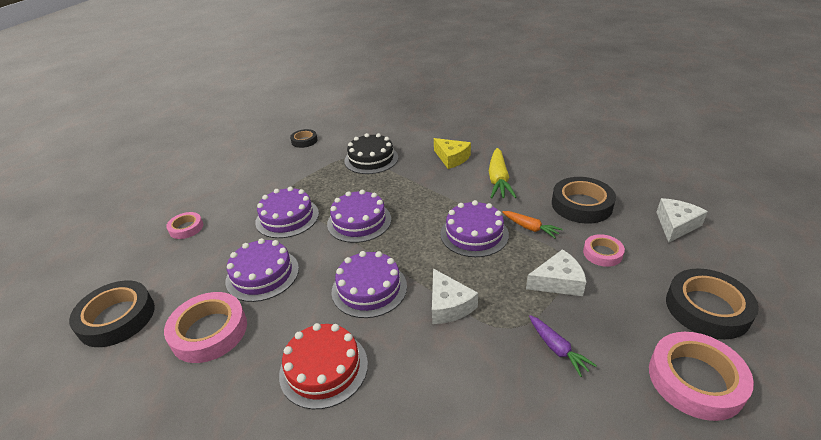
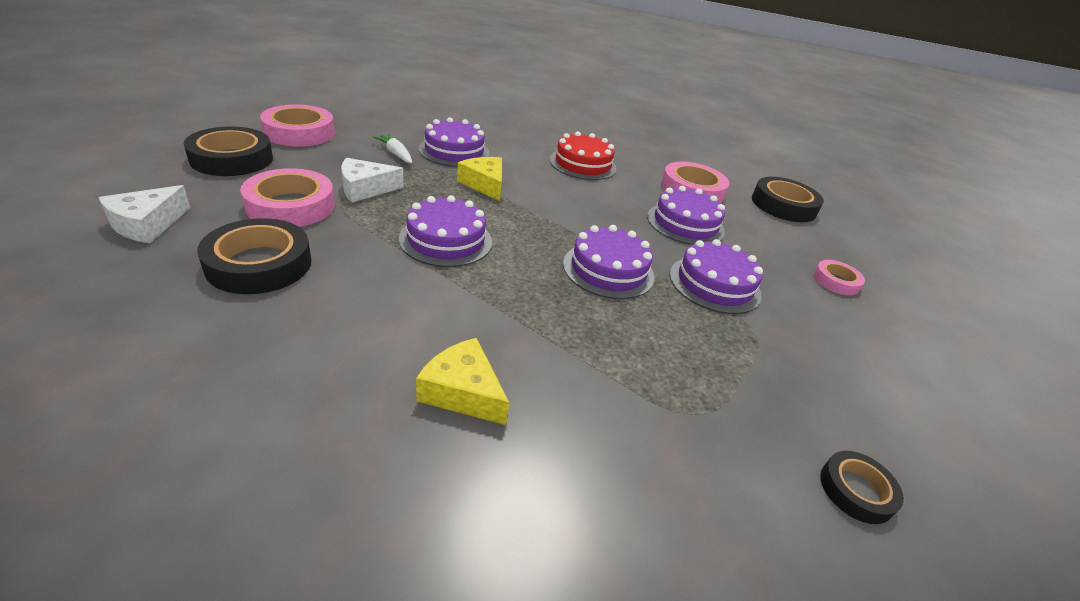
camera: 165 degrees right, 0 degrees up
(369, 288) = (566, 203): purple cake -> purple cake (454, 151)
(371, 159) = (647, 403): black cake -> none
(448, 305) = (484, 184): white cheese -> yellow cheese
(498, 180) = (377, 323): yellow carrot -> none
(530, 228) = (364, 240): orange carrot -> none
(557, 349) = (395, 154): purple carrot -> white carrot
(602, 253) = (291, 206): pink tape -> pink tape, size x1.77

